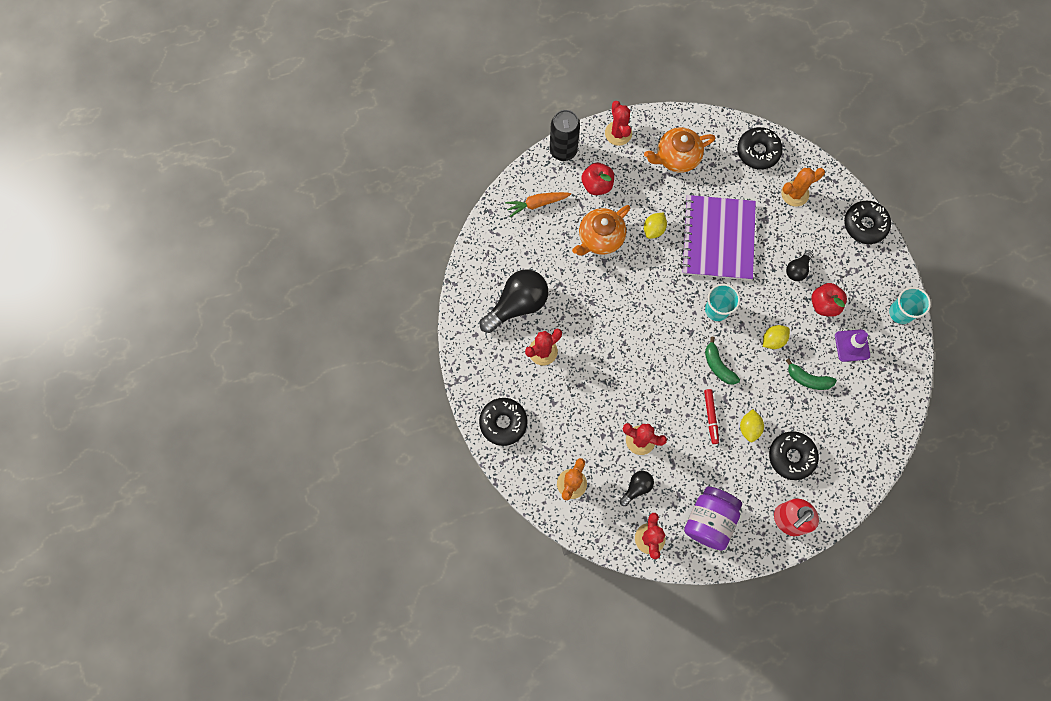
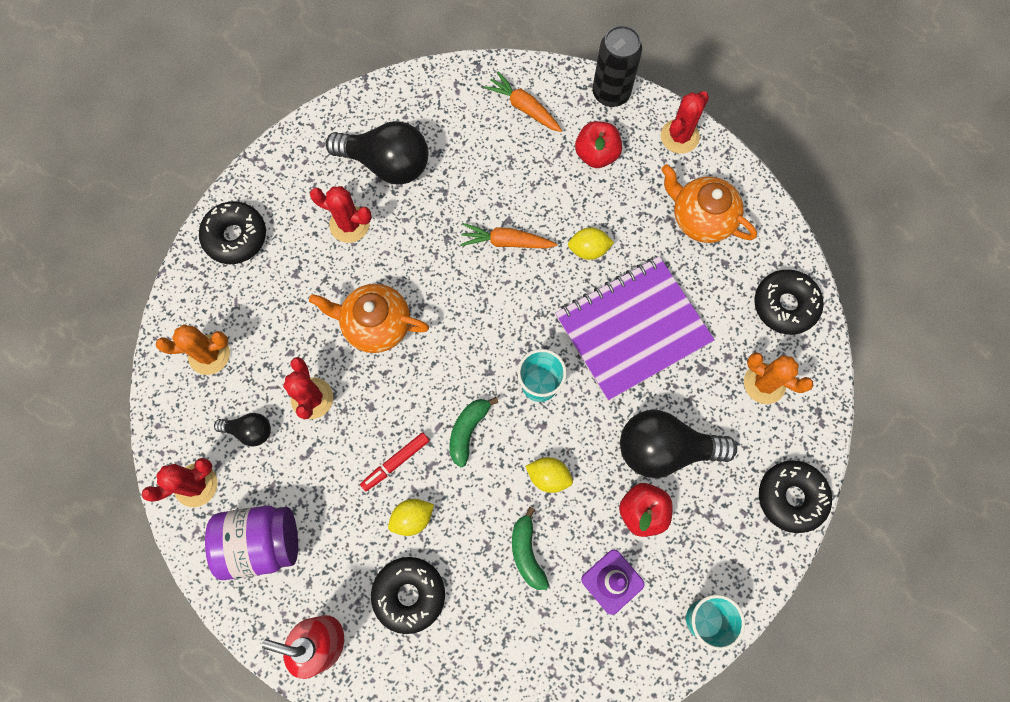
camera: 55 degrees right, 0 degrees up
(600, 238) = (533, 198): orange teapot -> orange teapot (375, 324)
(617, 270) = (506, 242): none -> orange carrot
(797, 269) = (664, 449): black light bulb -> black light bulb, size x1.98

